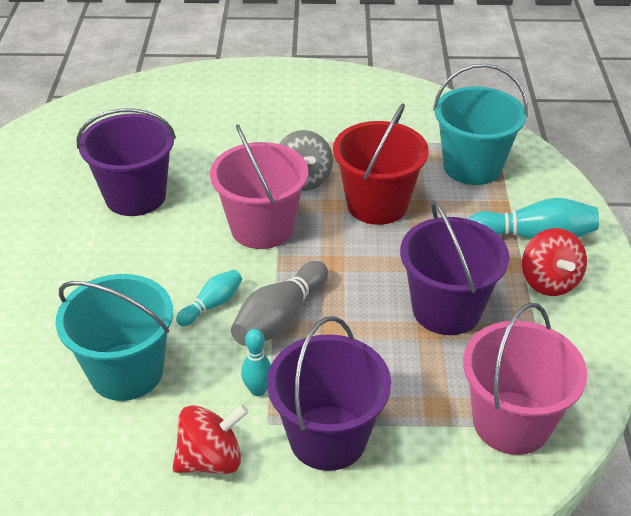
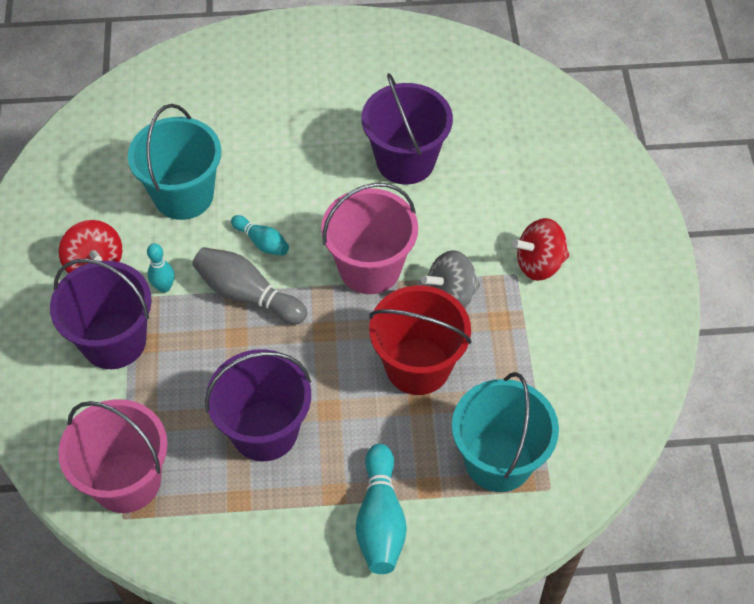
camera: 85 degrees right, 15 degrees up
(549, 282) = (309, 528): red spinning top -> red spinning top (539, 263)

